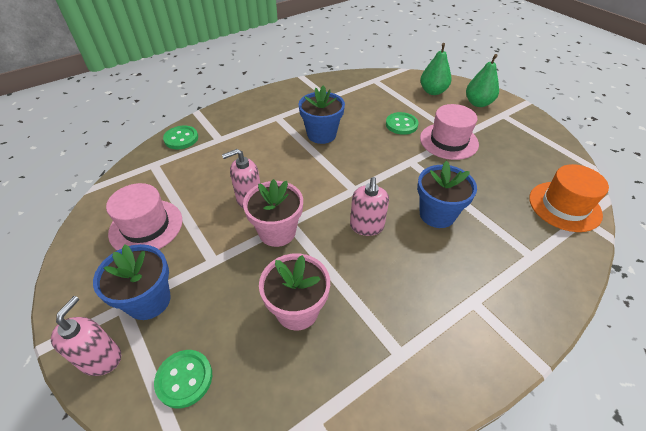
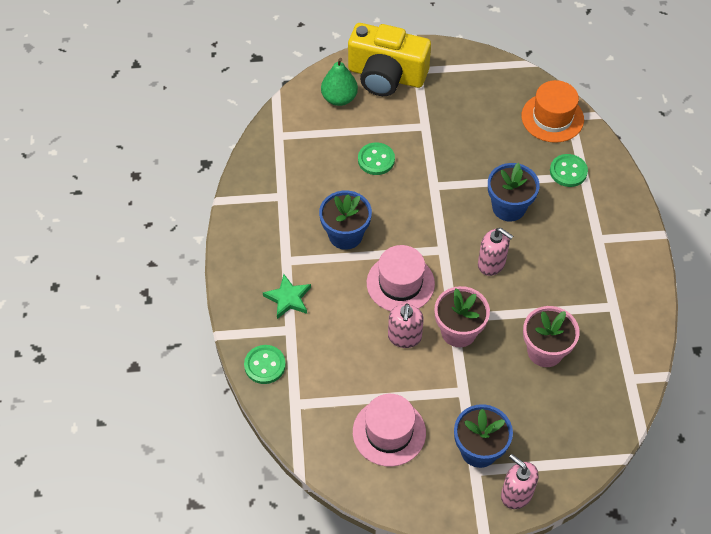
camera: 60 degrees left, 10 degrees up
(184, 379) = (562, 443): green button -> green button (568, 171)
(245, 129) = (288, 298): none -> green star
(448, 141) = (426, 139): pink hat -> pink hat (400, 283)
(478, 103) = (386, 76): green pear -> yellow camera

